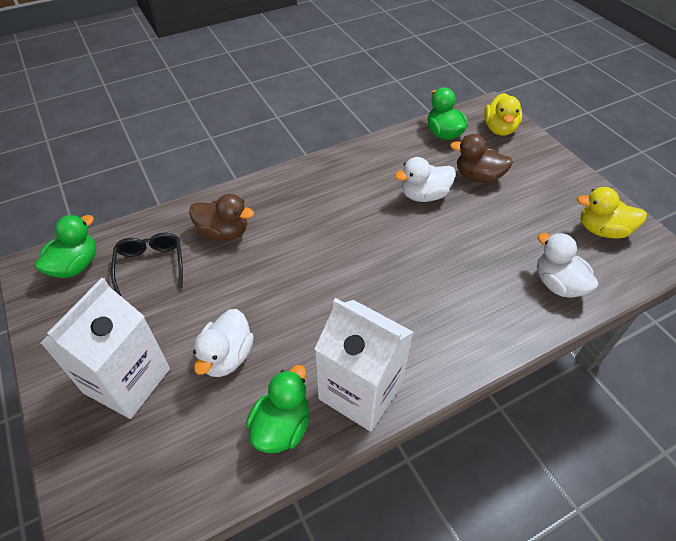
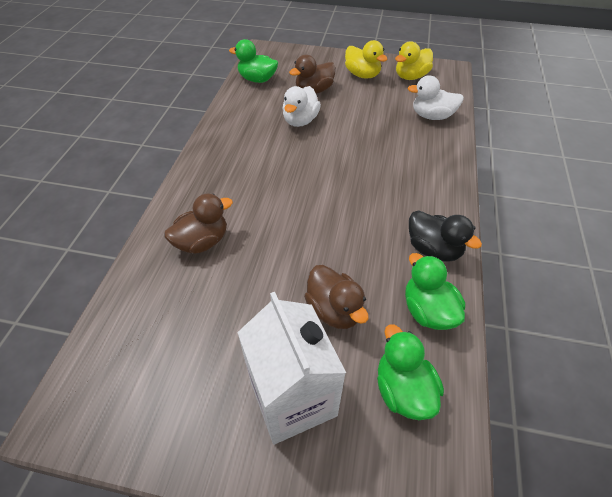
camera: 50 degrees left, 0 degrees up
(76, 265) = (105, 375): green duck -> green duck (403, 389)
(151, 265) = (179, 312): black glasses -> none
(227, 357) = (334, 310): white duck -> brown duck
(360, 391) = (433, 249): white carton -> black duck
(499, 129) = (286, 58): yellow duck -> yellow duck (362, 75)

